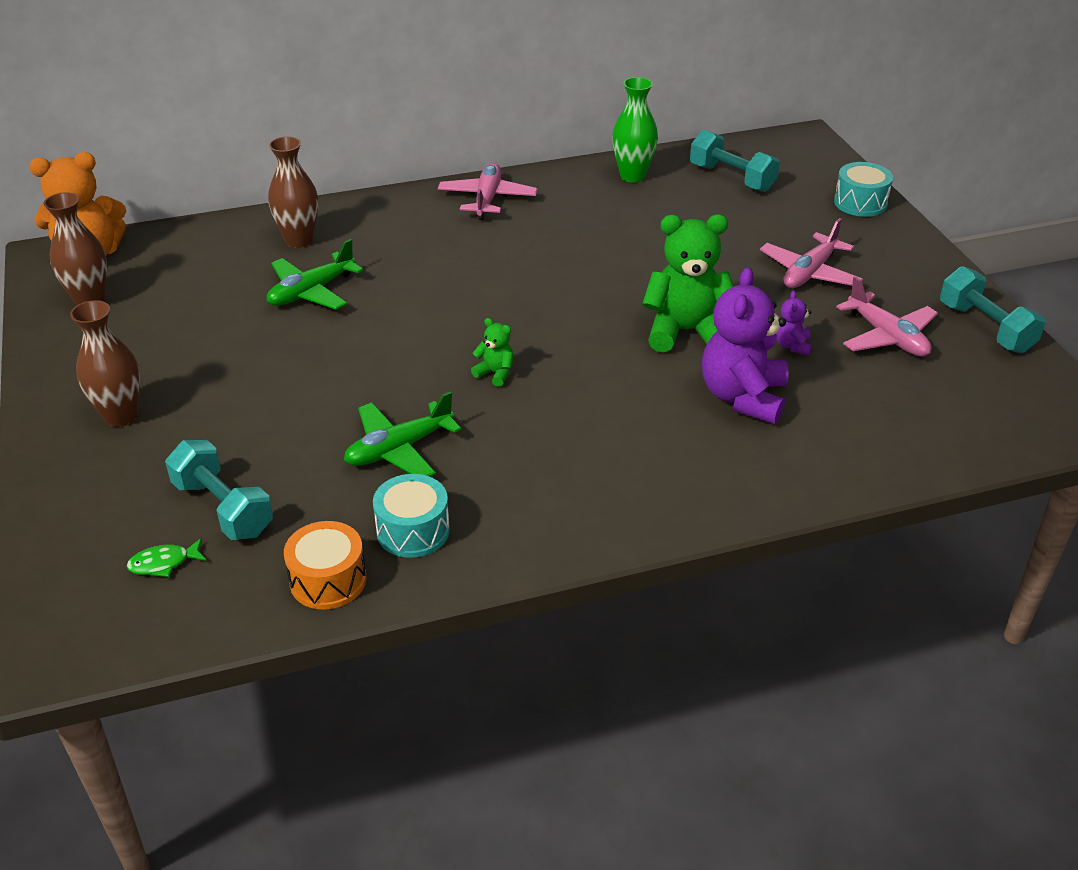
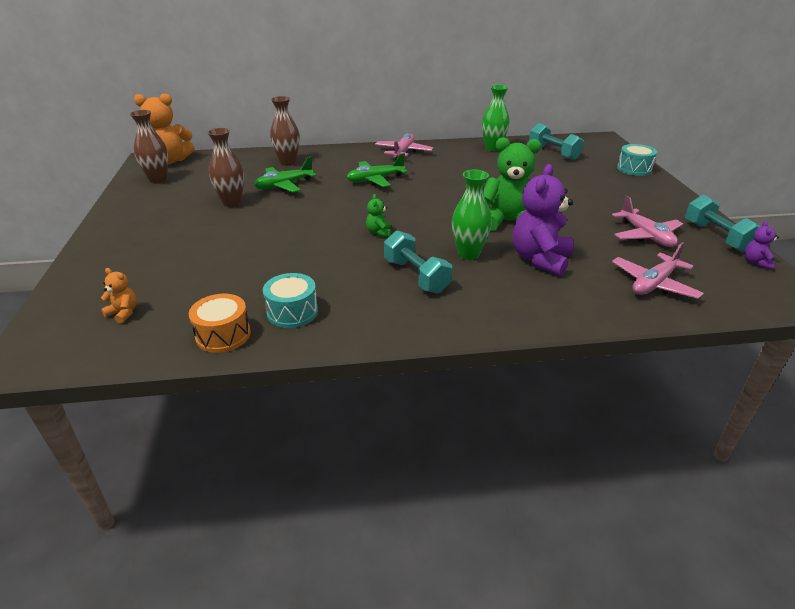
camera: 10 degrees right, 5 degrees down
(121, 416) = (143, 234): brown vase -> brown vase (232, 203)
(164, 563) = (123, 313): green fish -> orange teddy bear
(223, 508) = (177, 287): turquoise dumbbell -> turquoise dumbbell (416, 276)
(399, 449) = (302, 266): green plane -> green plane (375, 180)
(495, 373) = (379, 233): green teddy bear -> green teddy bear turned 135 degrees counterclockwise
(639, 399) = (468, 254): none -> green vase
(792, 345) = (578, 235): purple teddy bear -> purple teddy bear (756, 262)
(809, 273) = (596, 199): pink plane -> pink plane (654, 284)

